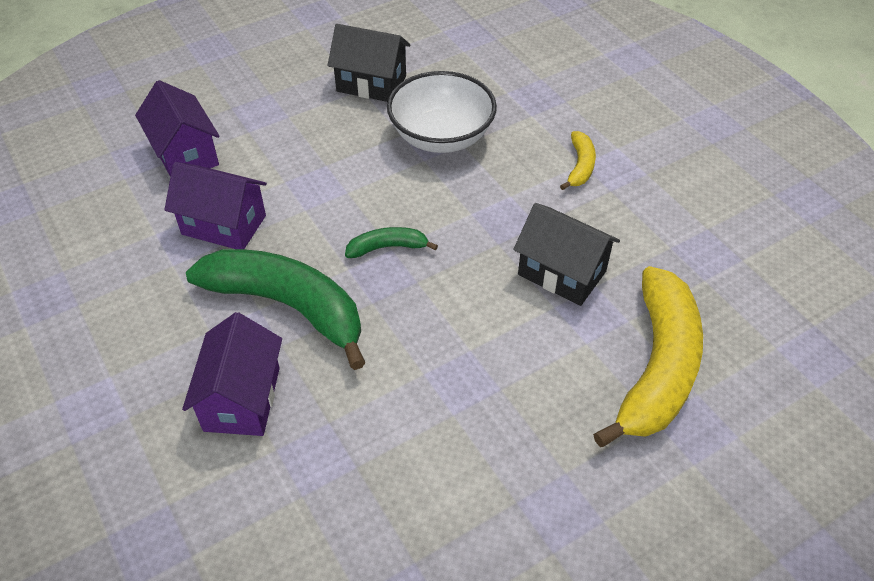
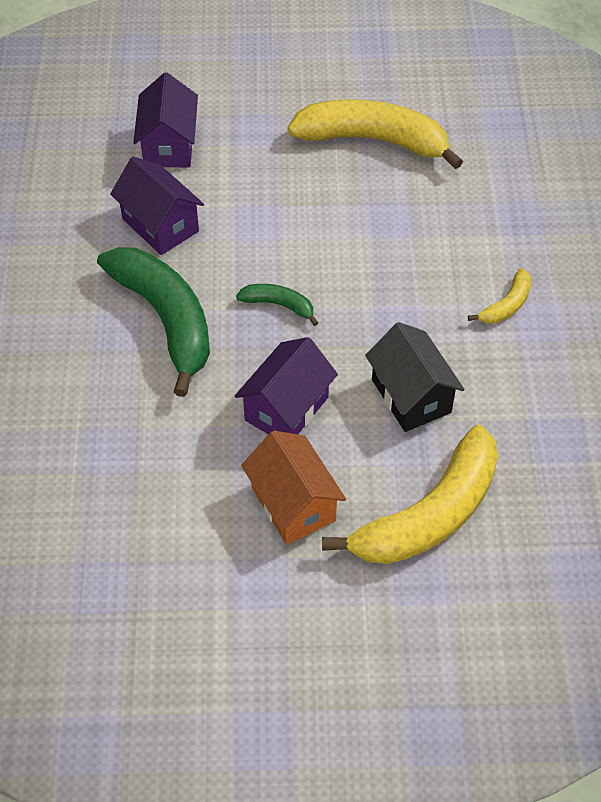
camera: 30 degrees right, 5 degrees up
(242, 399) = (85, 378): purple house -> purple house (286, 409)
(371, 84) = (373, 140): black house -> yellow banana
(441, 136) = (399, 221): white bowl -> none
(533, 419) = (293, 504): none -> orange house

